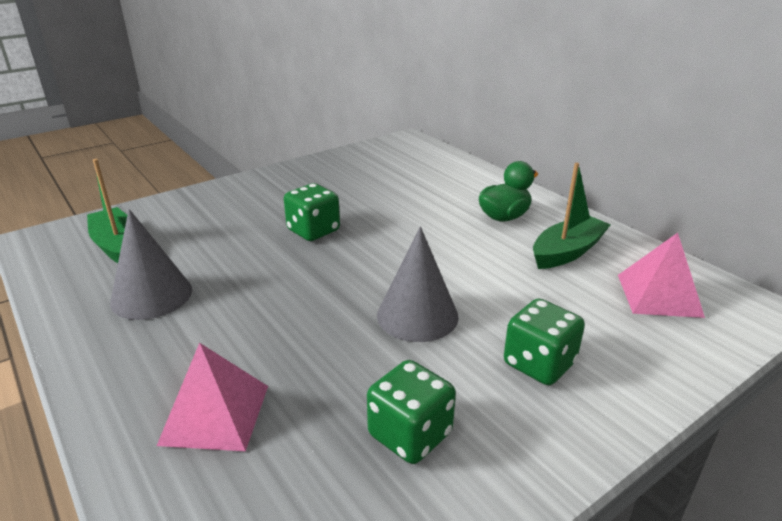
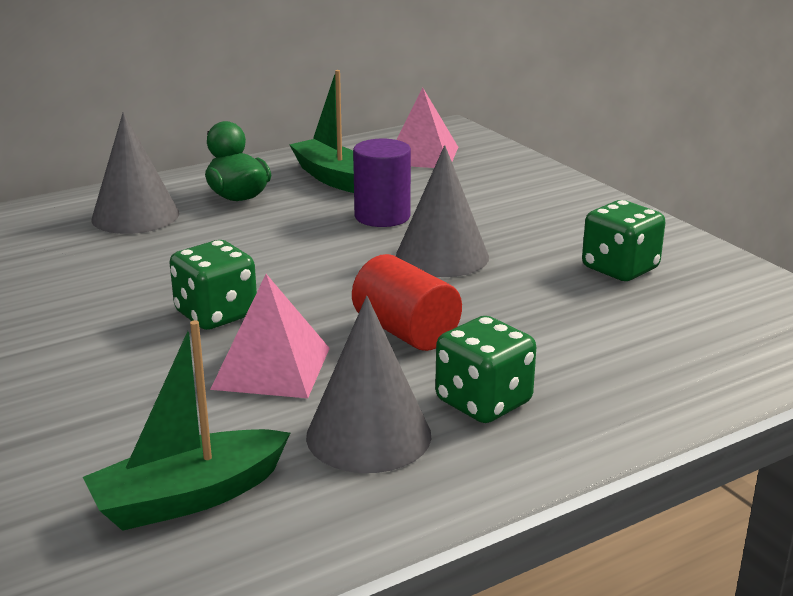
camera: 85 degrees left, 5 degrees down
(215, 414) = (611, 362): pink pyramid -> pink pyramid (271, 368)
(283, 303) = (406, 332): none -> red cylinder
(455, 188) = (135, 216): none -> grey cone
(492, 281) = (382, 216): none -> purple cylinder
(539, 364) = (522, 212): green dice -> green dice (483, 402)

